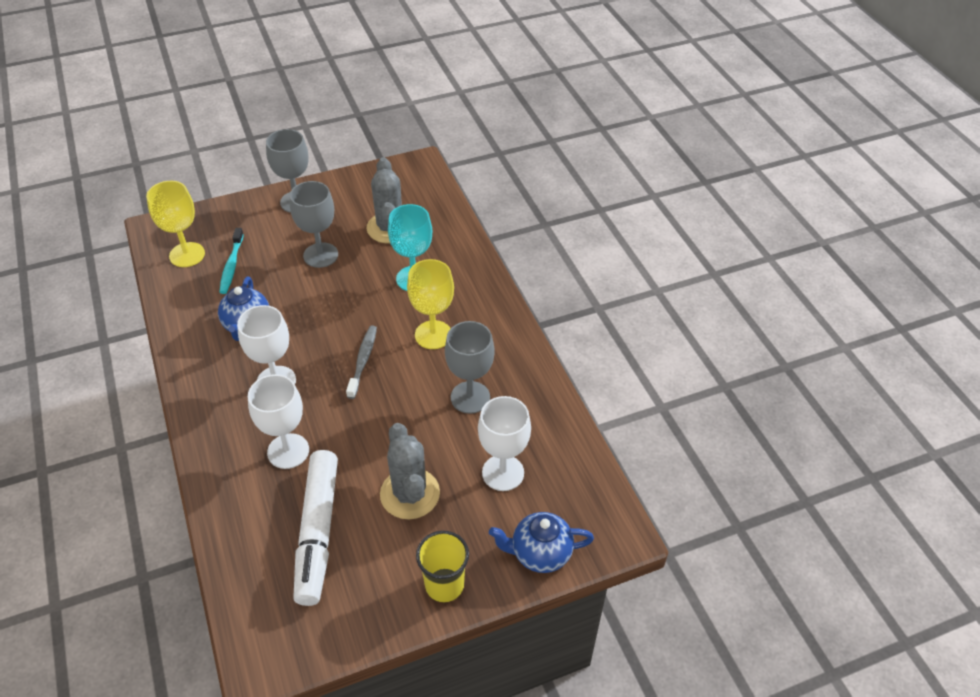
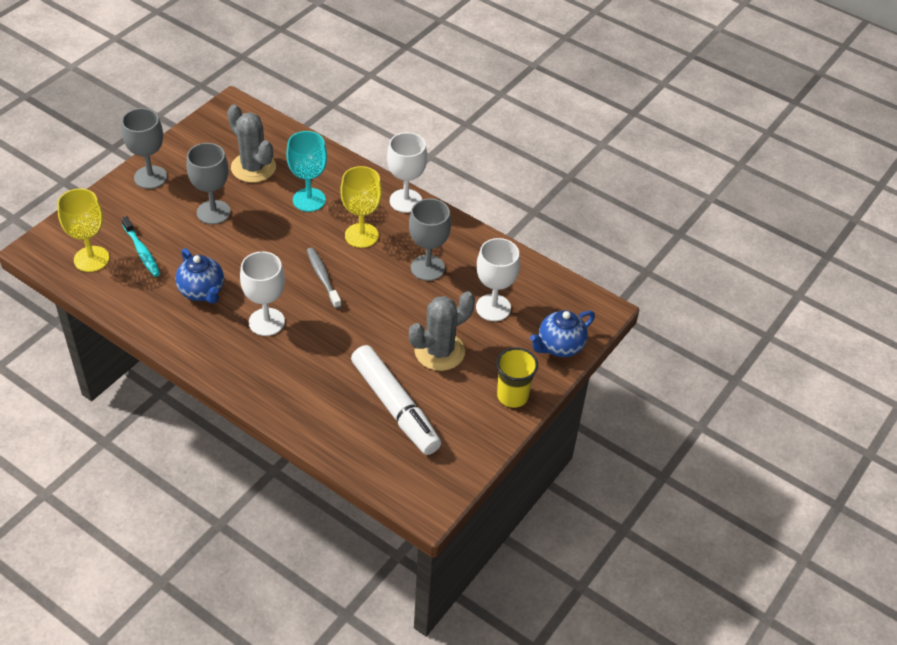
camera: 35 degrees left, 0 degrees up
(288, 451) = (323, 365): white goblet -> white goblet (405, 201)
(410, 494) = (439, 351): grey cactus -> grey cactus turned 75 degrees counterclockwise

